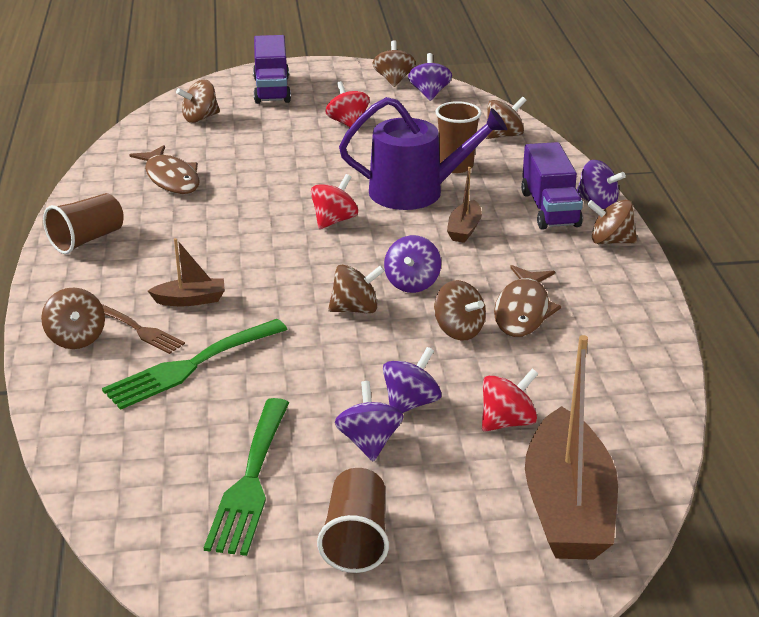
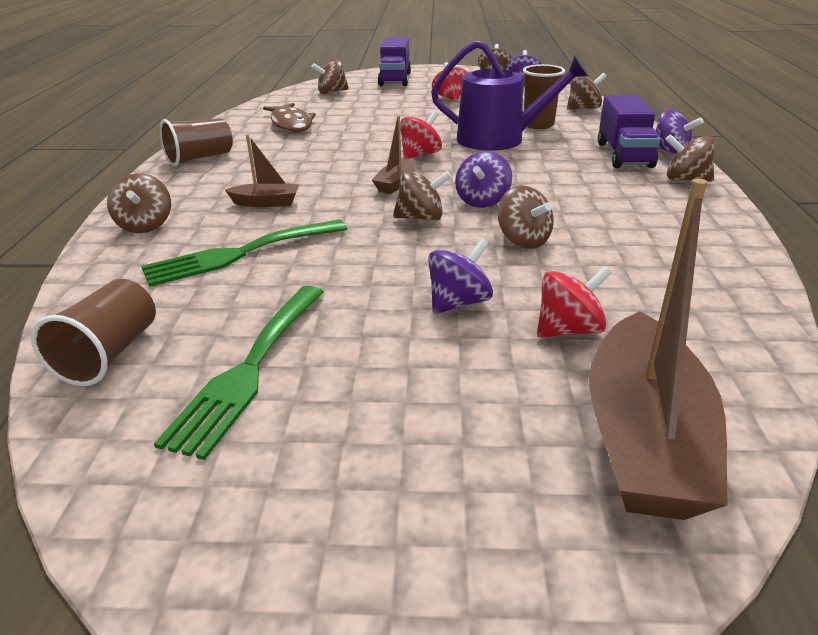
camera: 10 degrees right, 0 degrees up
(140, 330) = (208, 223): brown fork -> none
(356, 539) = (351, 453): brown cup -> brown cup (109, 354)
(369, 442) = (401, 338): purple spinning top -> none
(464, 229) = (540, 165): brown boat -> brown boat (396, 184)
(523, 311) = (594, 228): brown fish -> none

